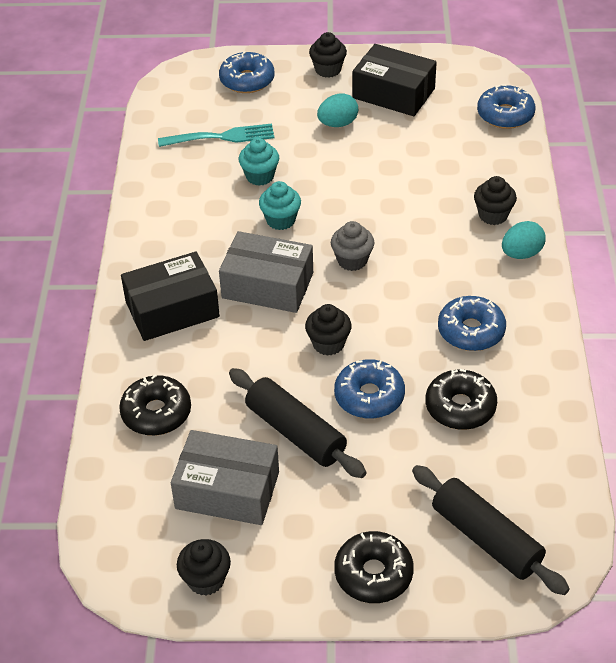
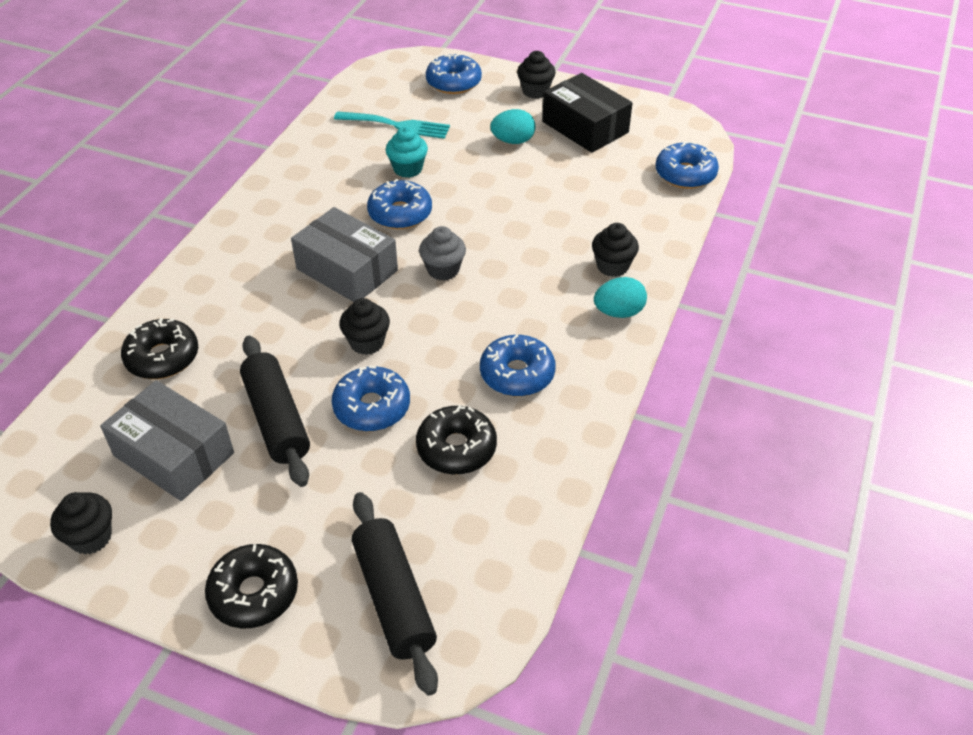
camera: 20 degrees right, 0 degrees up
(172, 309) = (245, 266): black box -> none
(280, 220) = (400, 213): turquoise cupcake -> blue donut

